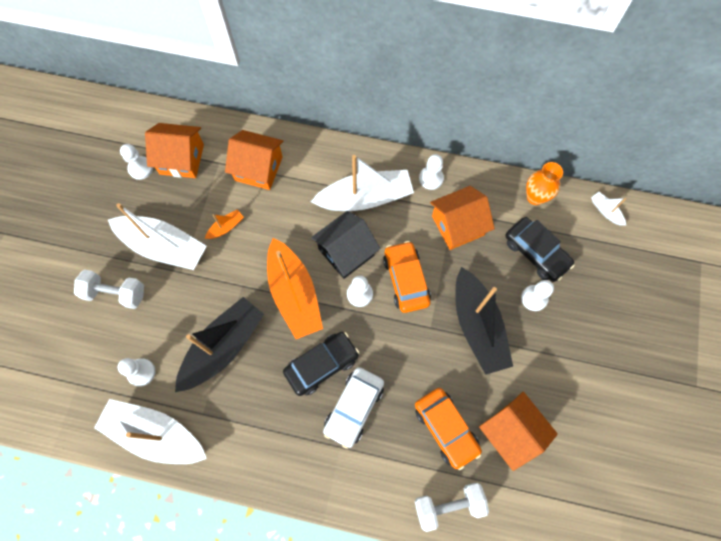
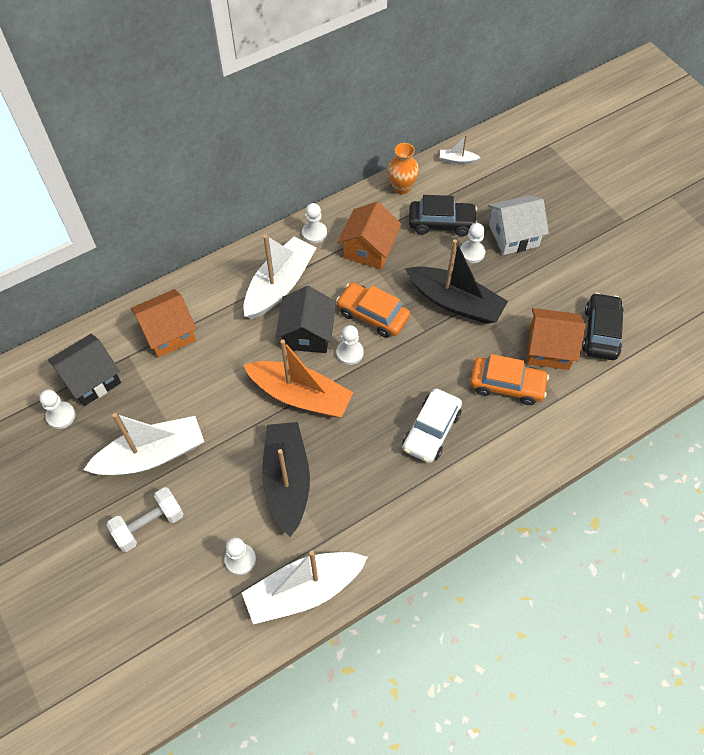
camera: 45 degrees left, 10 degrees down
(182, 159) = (91, 379): orange house -> black house
(226, 227) = (190, 396): orange boat -> none
(322, 365) = (376, 424): black car -> black car (600, 332)
(354, 408) = (431, 430): white car -> white car turned 45 degrees clockwise
(448, 505) = (561, 430): white dumbbell -> none
(584, 314) = (513, 235): none -> white house

